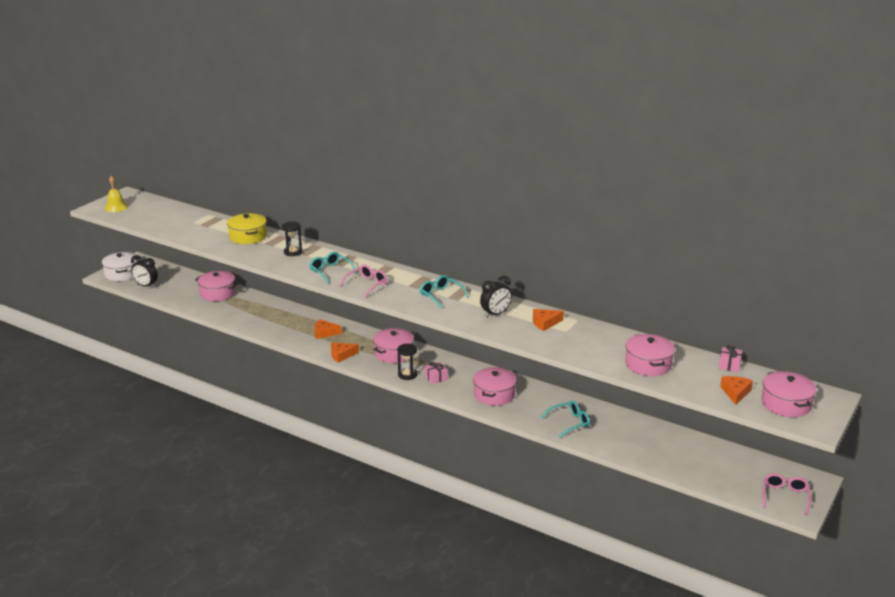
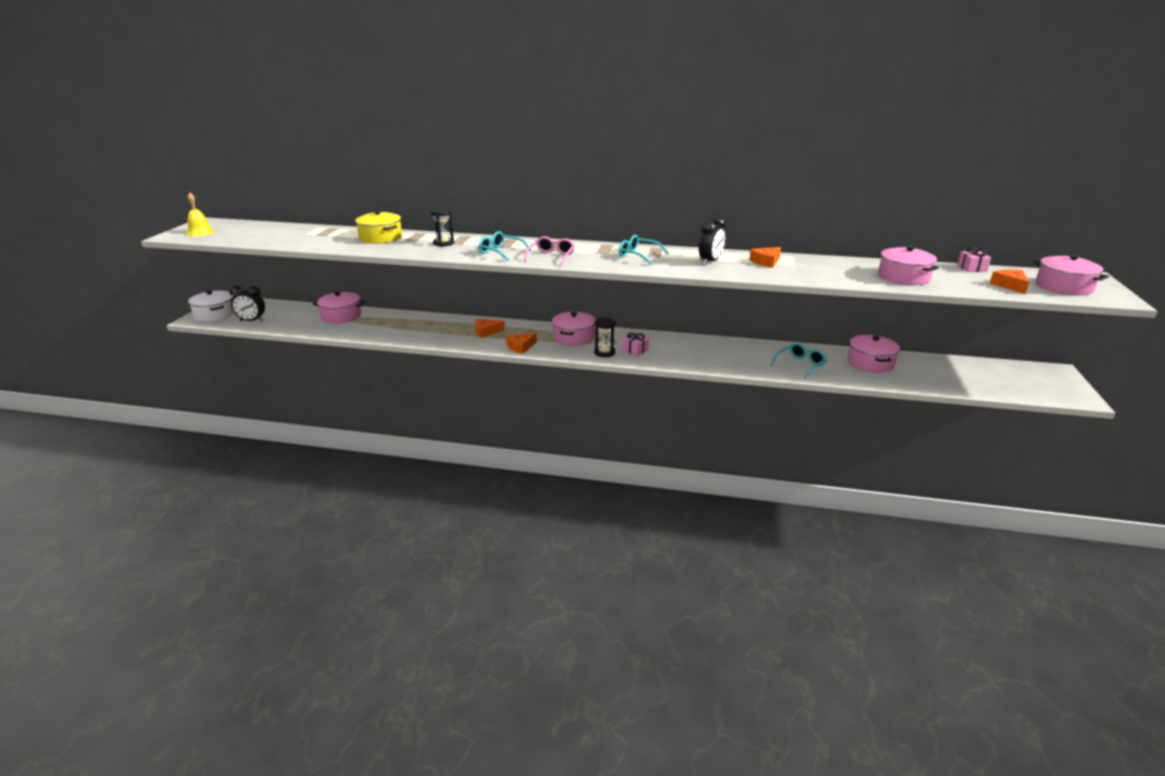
camera: 20 degrees left, 0 degrees up
(494, 395) = (706, 355): pink pot -> pink pot (870, 363)
(785, 496) = (1050, 388): pink glasses -> none

